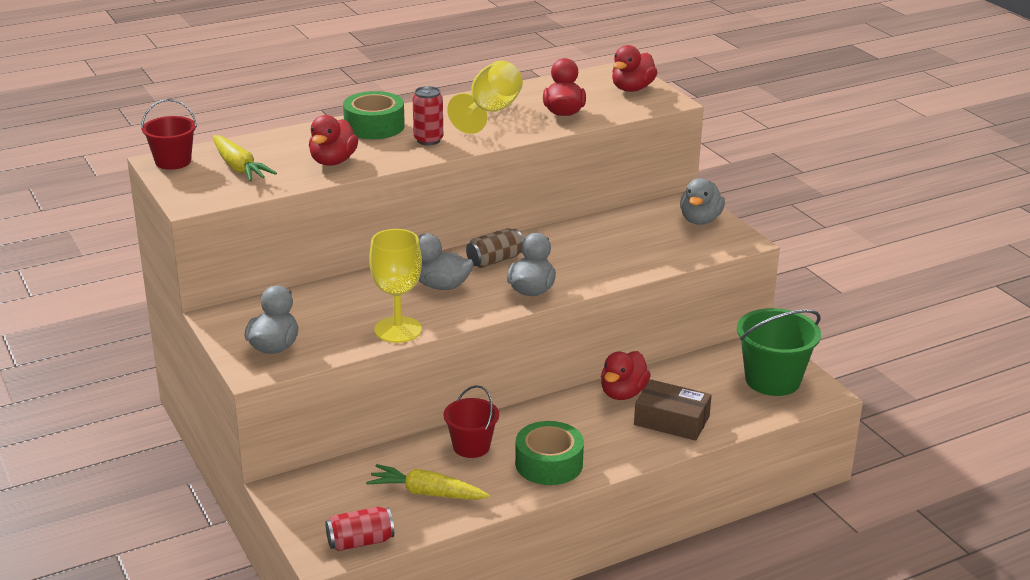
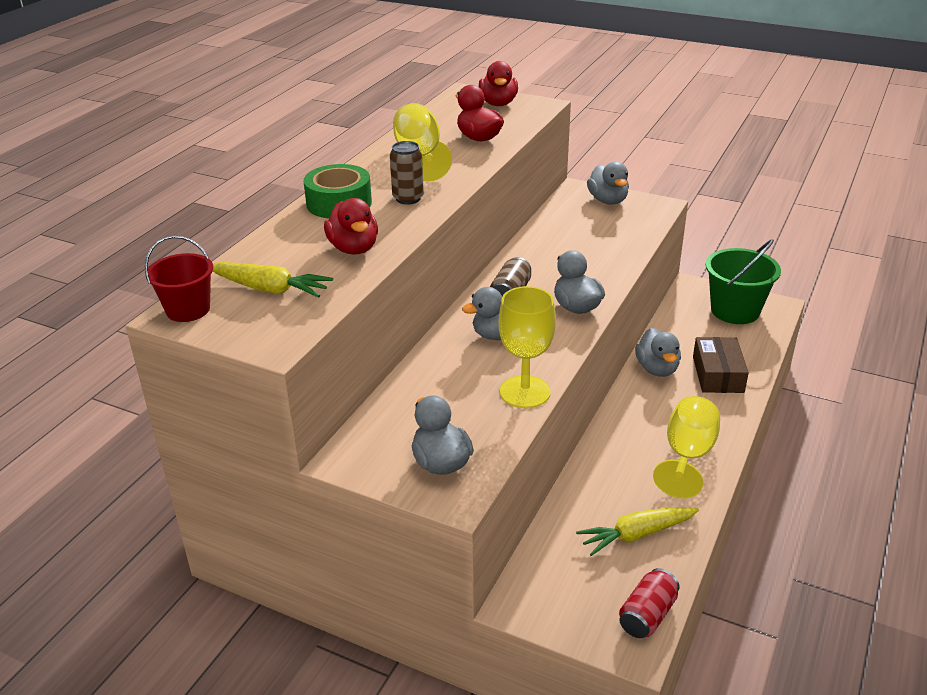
camera: 35 degrees left, 5 degrees up
(428, 140) = (408, 198): red can -> brown can
(471, 446) = (613, 472): red bucket -> none
(549, 464) = (687, 456): green tape -> yellow goblet
(623, 393) = (657, 369): red duck -> grey duck
(671, 420) = (718, 374): brown box -> brown box turned 75 degrees counterclockwise

